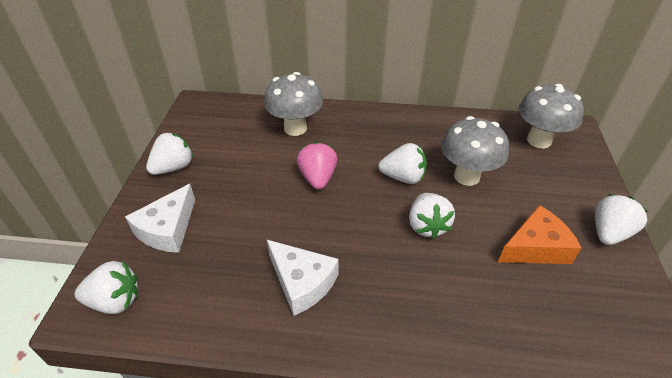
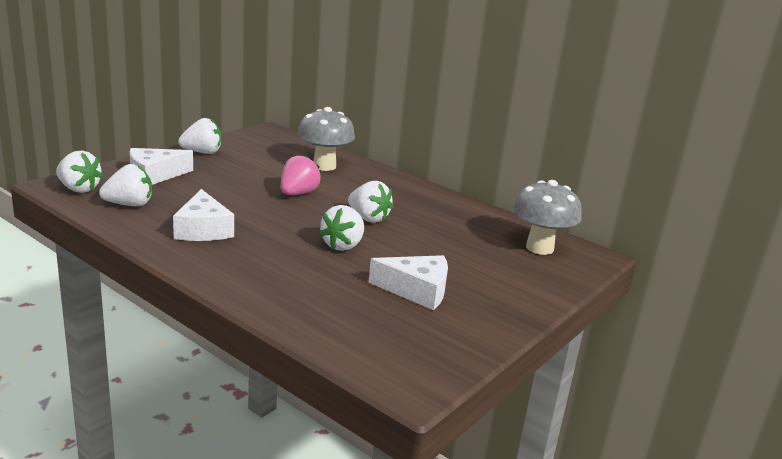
camera: 30 degrees right, 20 degrees down
(466, 176) = (426, 238): grey mushroom -> none
(535, 247) = (417, 290): orange cheese -> white cheese
(609, 233) = (504, 313): white strawberry -> white strawberry (129, 204)

